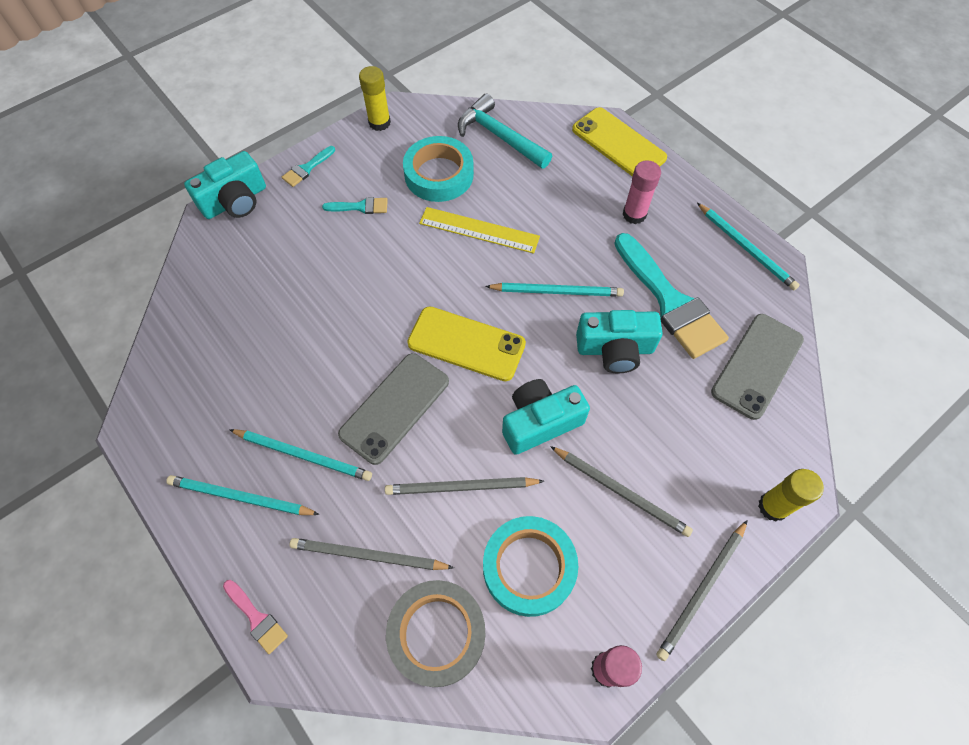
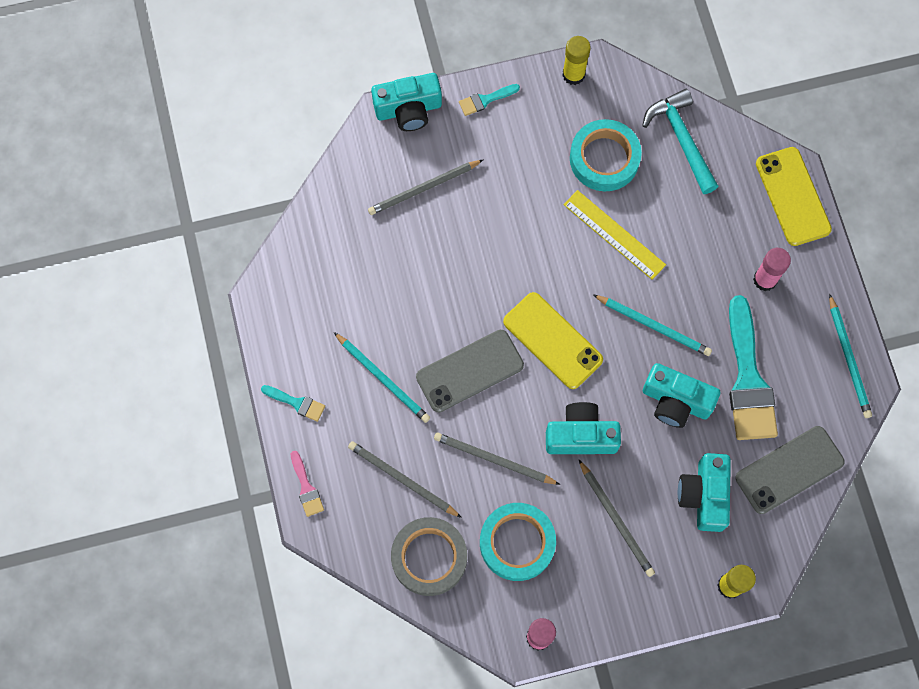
camera: 25 degrees right, 10 degrees up
(240, 497) = (324, 391): turquoise pencil -> none
(360, 207) = (518, 164): turquoise brush -> turquoise brush (297, 403)
(693, 426) = (704, 495): none -> turquoise camera
(702, 590) = (637, 619): grey pencil -> grey pencil (423, 188)

